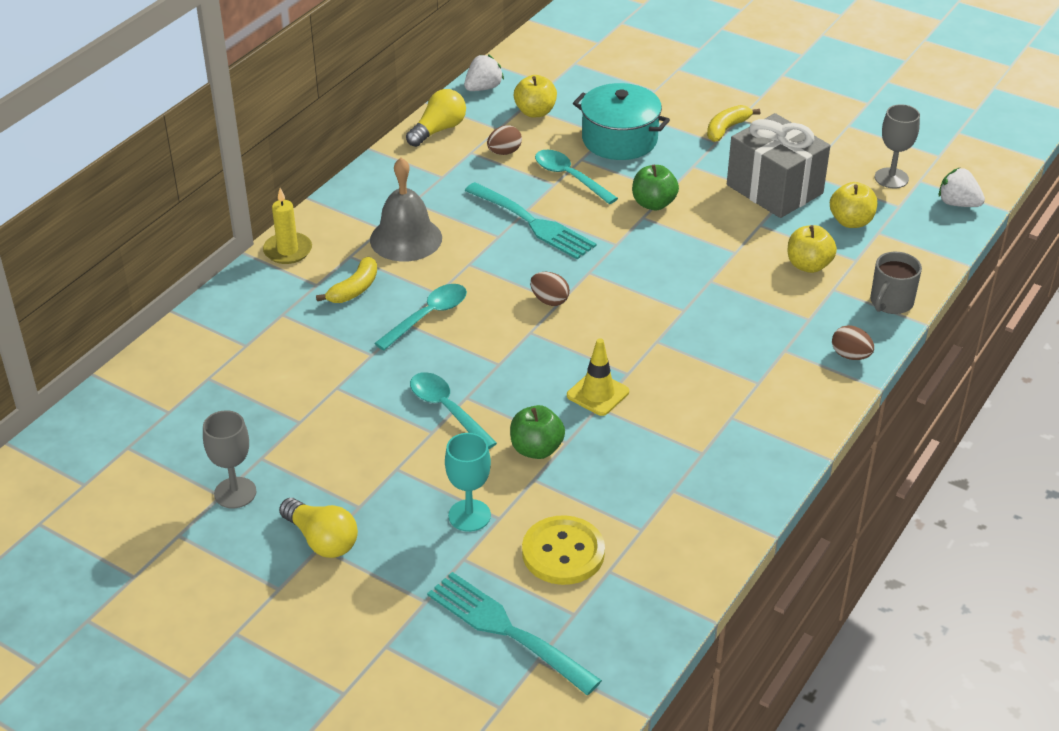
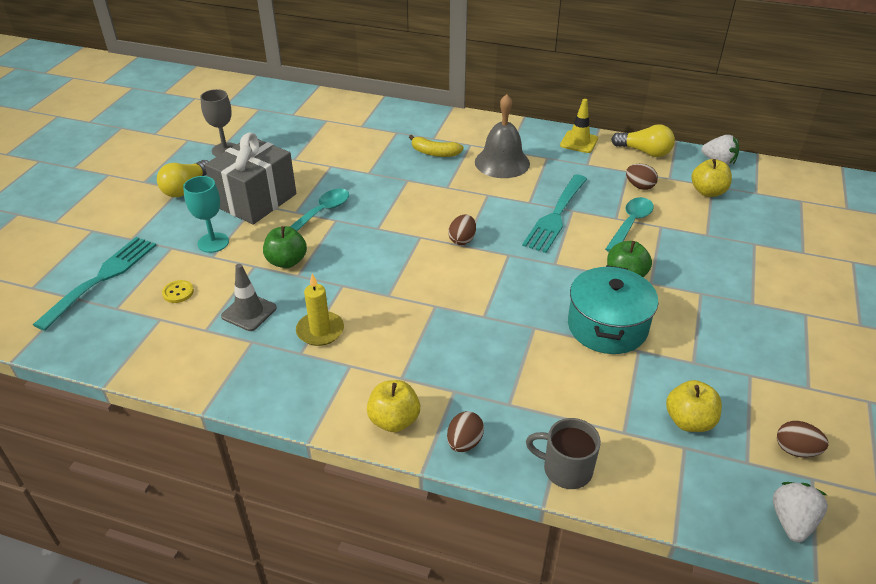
camera: 75 degrees right, 0 degrees up
(288, 250) = (463, 121): yellow candle -> yellow candle (320, 331)
(427, 316) = (418, 187): turquoise spoon -> none
(563, 552) = (178, 292): yellow button -> yellow button, size x0.48
(598, 394) = (358, 282): yellow traffic cone -> yellow traffic cone (579, 142)
(619, 139) = (706, 243): turquoise pot -> turquoise pot (607, 326)
(621, 489) = (249, 312): none -> grey traffic cone
(726, 129) = (780, 307): yellow banana -> none
(774, 189) = (704, 354): grey gift -> grey gift (255, 200)
(808, 265) = (593, 394): yellow apple -> yellow apple (394, 420)
(891, 178) = (796, 450): grey goblet -> brown egg

